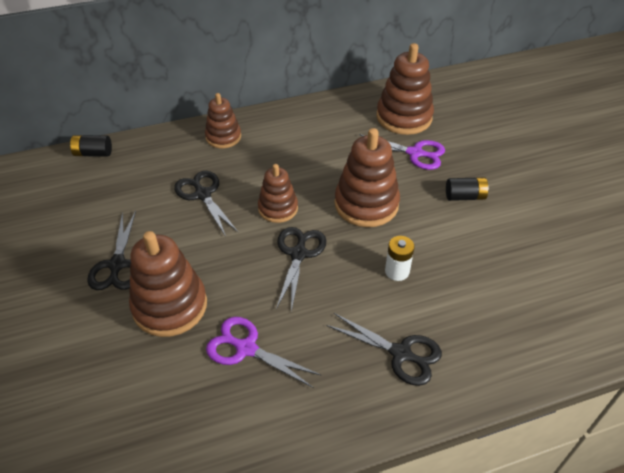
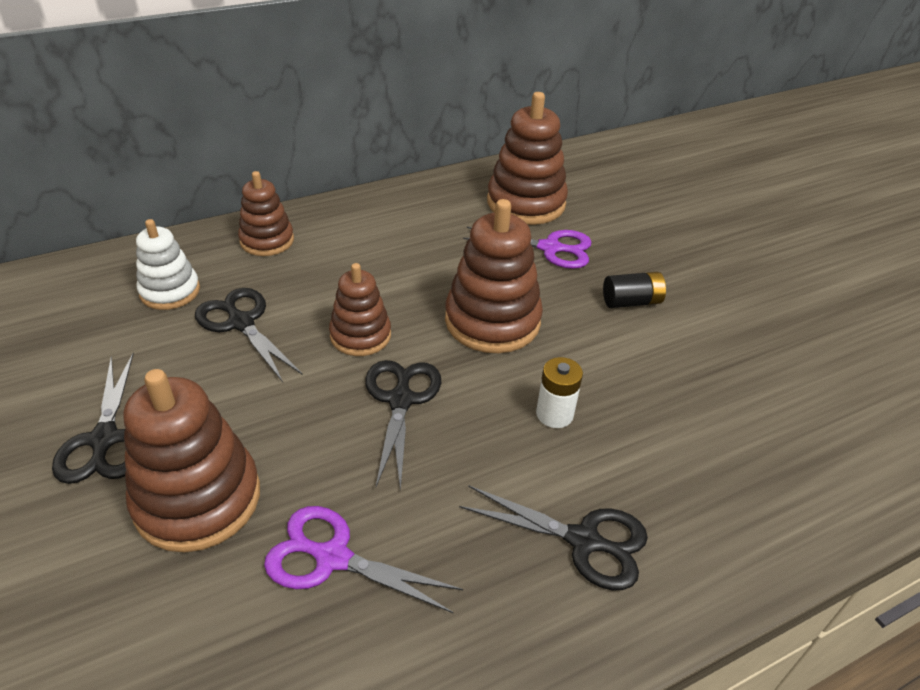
camera: 10 degrees left, 5 degrees down
(93, 153) = (62, 274): black battery -> none
(159, 170) = (170, 291): none -> white stacking toy

